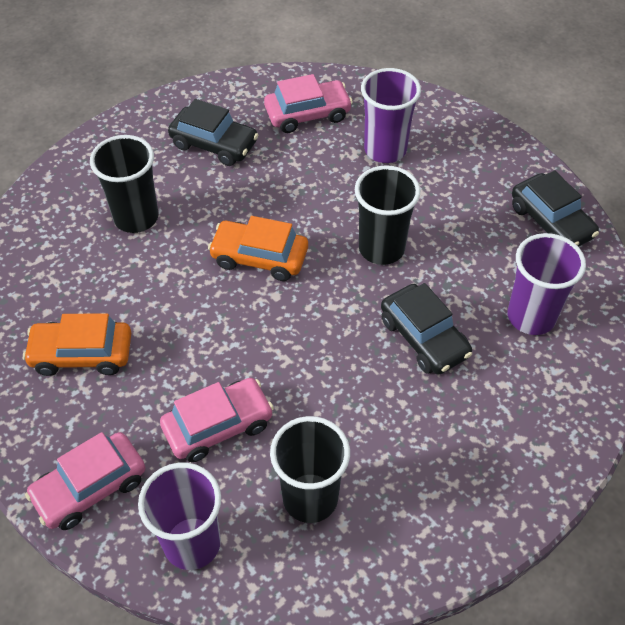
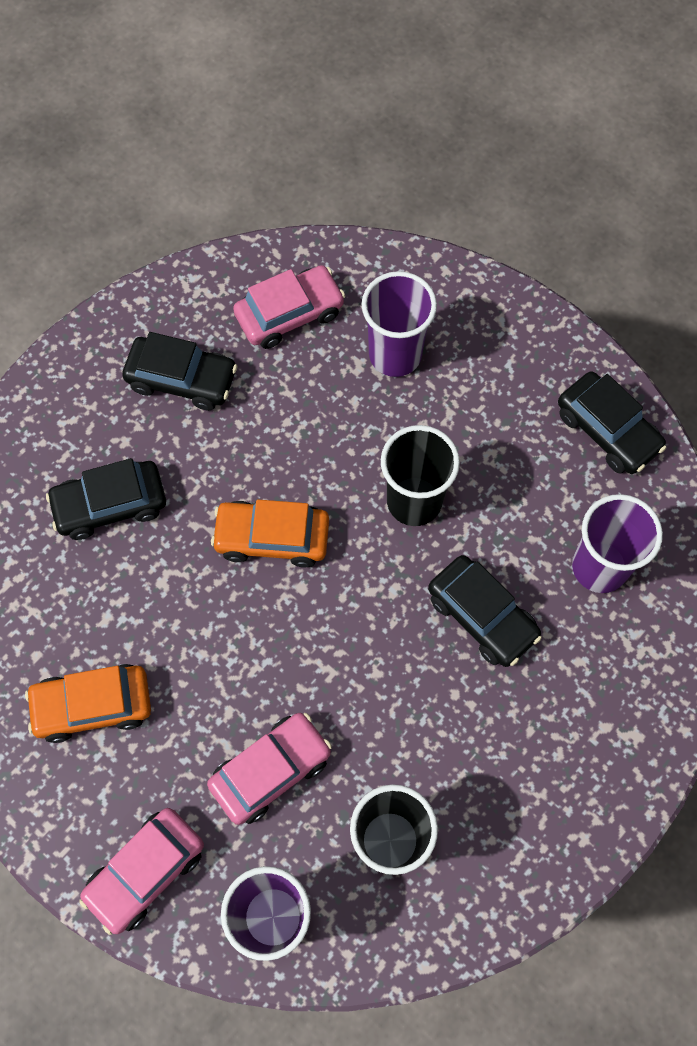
camera: 10 degrees left, 15 degrees up
(136, 217) = (110, 505): black cup -> black car

